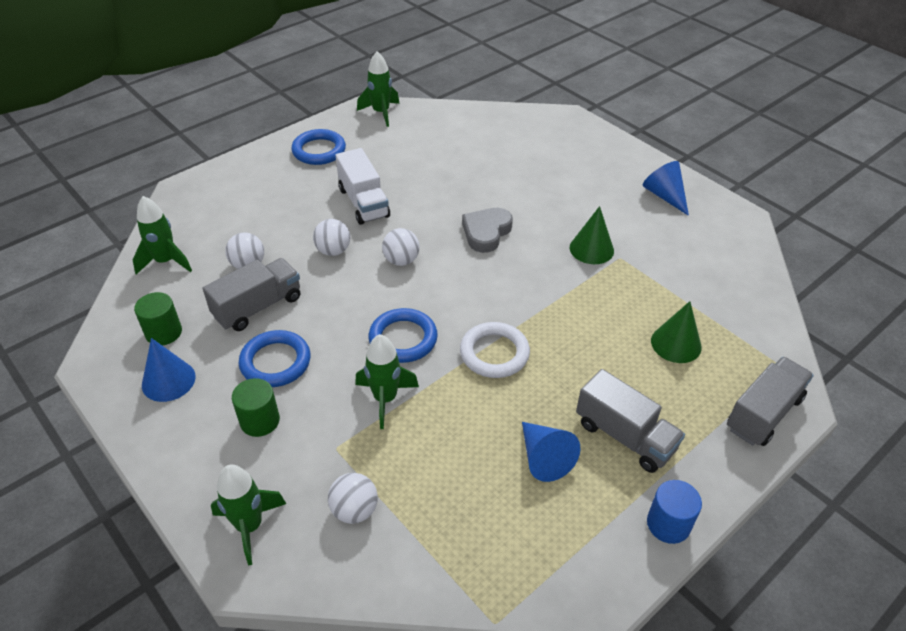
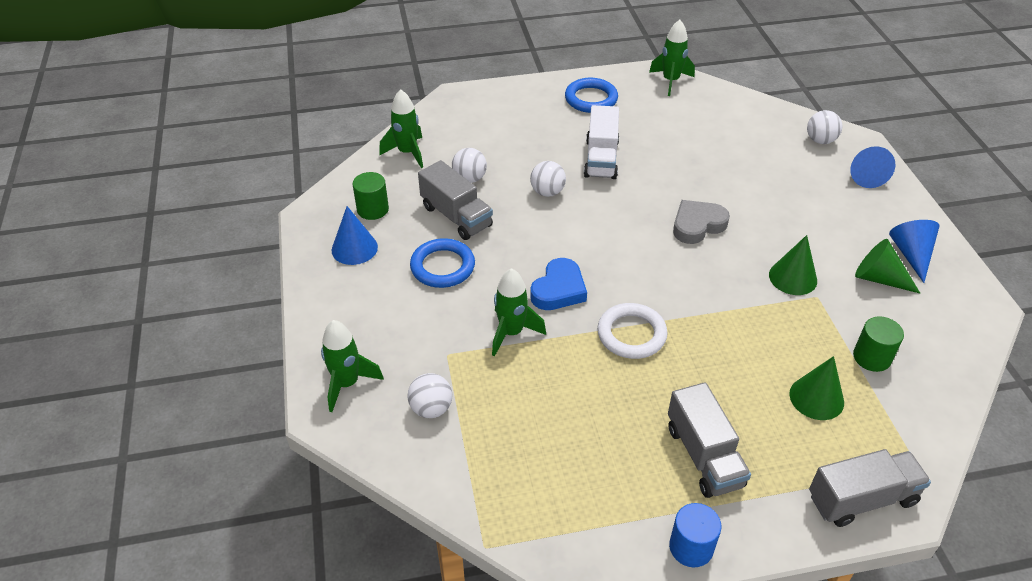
camera: 30 degrees right, 0 degrees up
(258, 307) = (456, 216): grey truck -> grey truck turned 60 degrees clockwise
(260, 421) = (402, 308): green cylinder -> green cylinder (872, 357)
(401, 260) = (601, 222): white ball -> white ball (820, 140)
(403, 339) = (559, 289): blue ring -> blue heart
(544, 458) = (615, 440): blue cone -> blue cone (865, 175)
(655, 224) = (878, 278): none -> green cone

